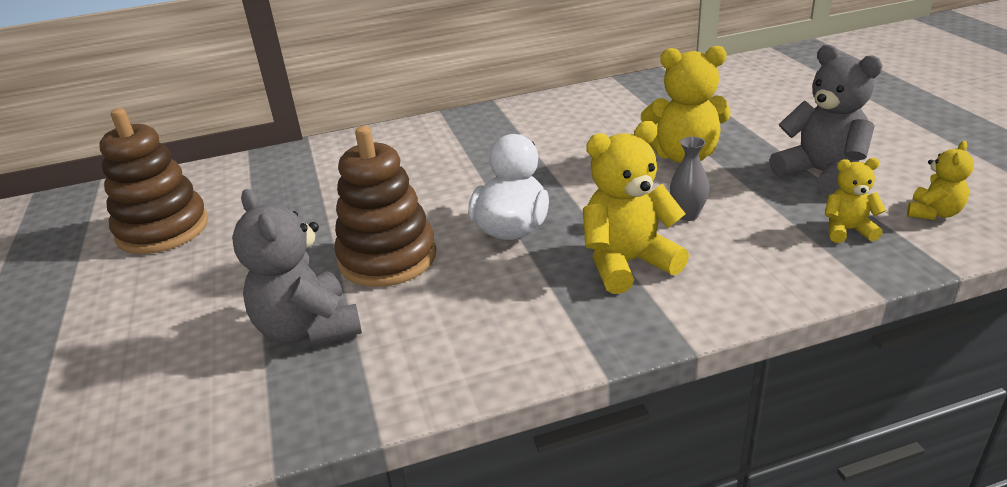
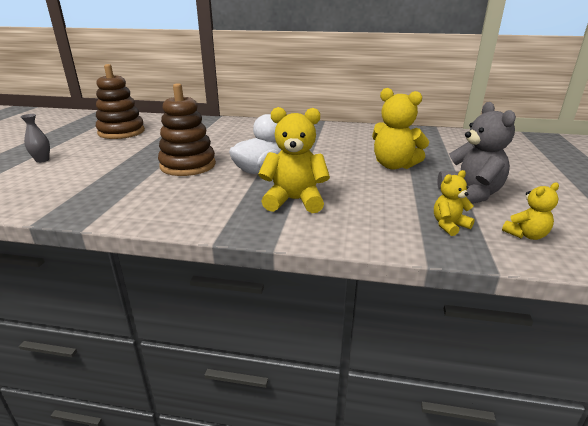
camera: 25 degrees right, 5 degrees down
(309, 329) = (119, 180): grey teddy bear -> none
(687, 215) = (358, 190): grey vase -> grey vase (42, 160)
(847, 230) = (449, 225): yellow teddy bear -> yellow teddy bear turned 60 degrees counterclockwise

